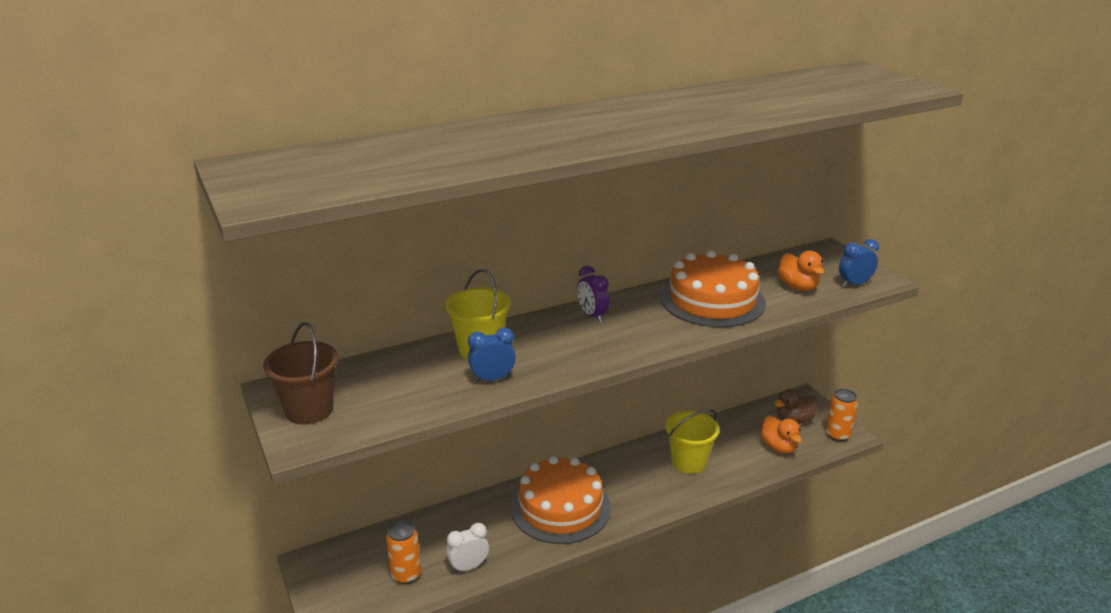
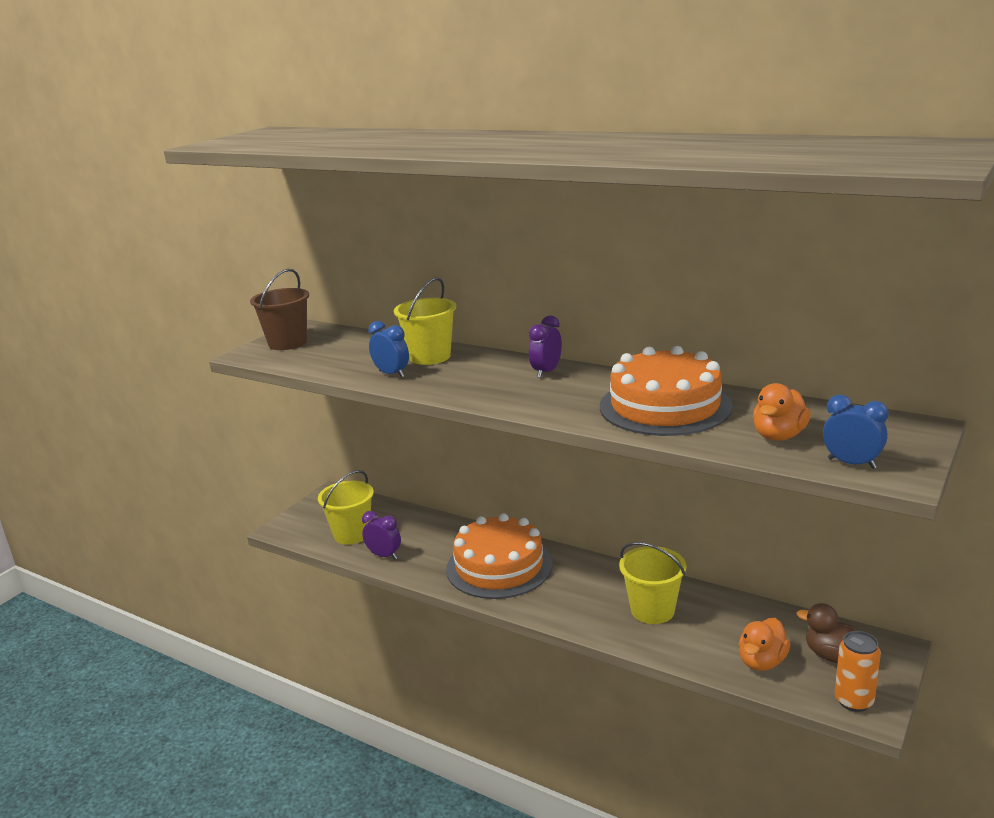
camera: 60 degrees right, 5 degrees down
(406, 575) = (352, 534): orange can -> yellow bucket
(468, 567) = (384, 555): white clock -> purple clock

